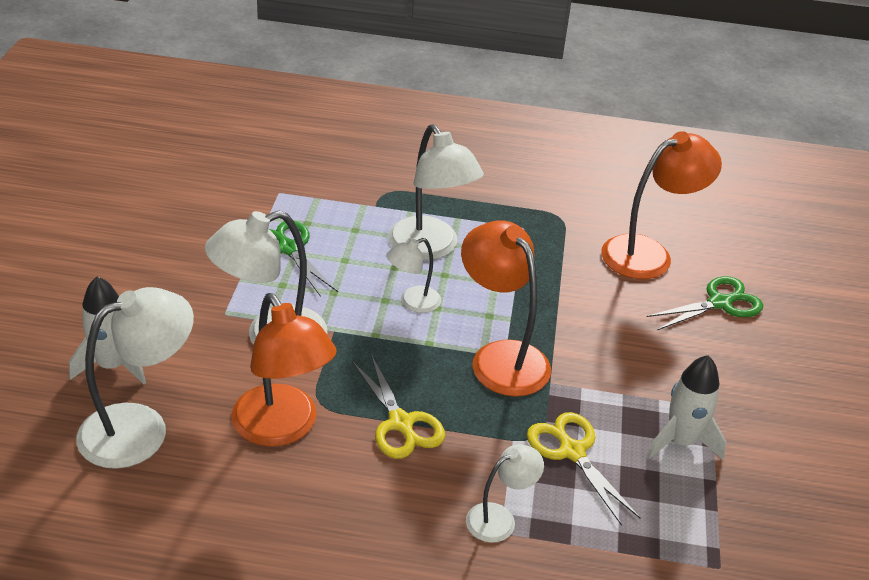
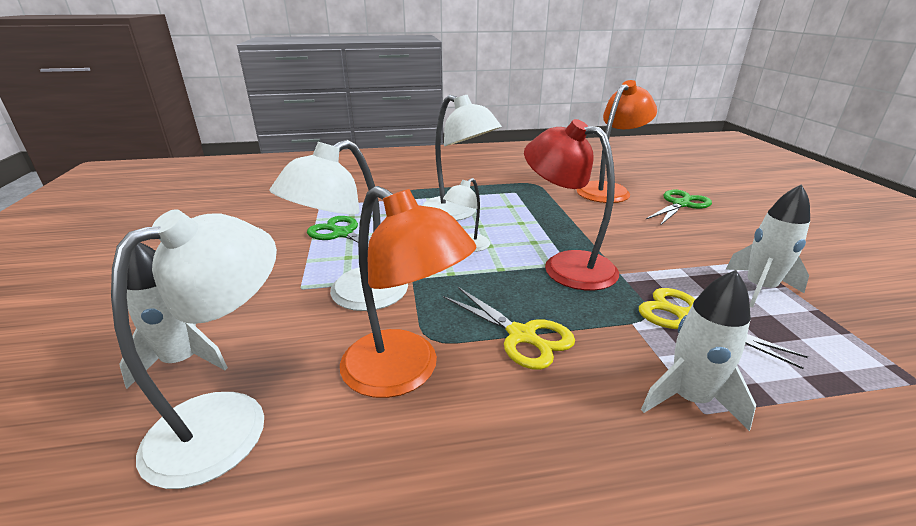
camera: 15 degrees left, 10 degrees down
(499, 518) = (689, 398): white lamp -> white rocket
(501, 357) = (566, 265): orange lamp -> red lamp

